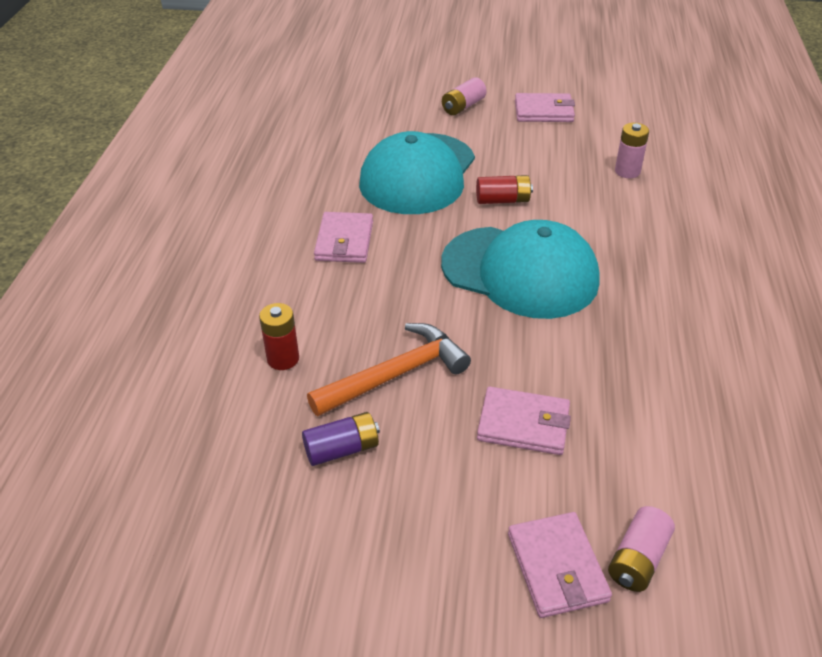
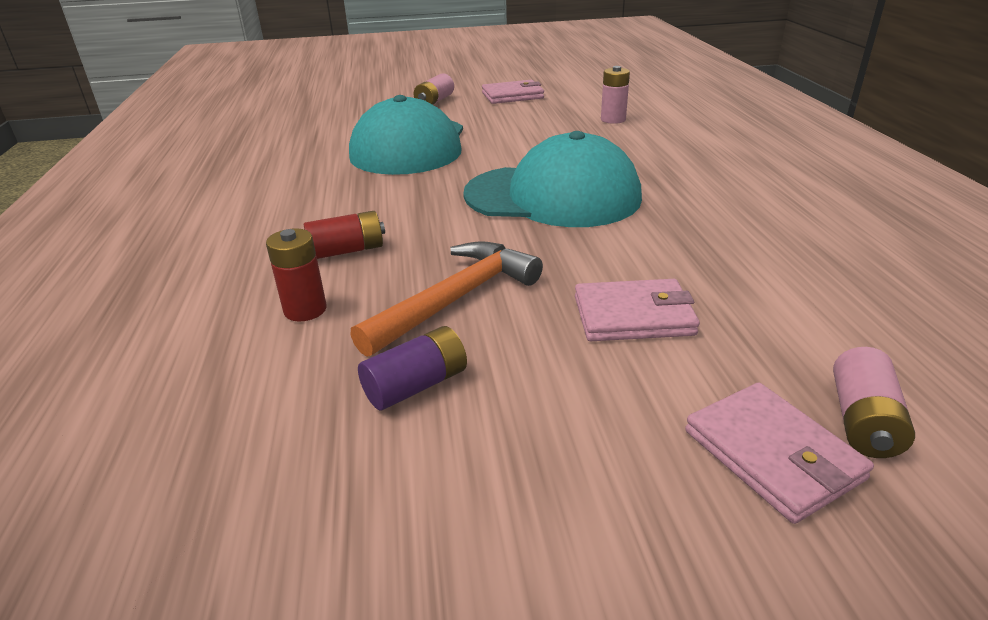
camera: 15 degrees left, 10 degrees down
(344, 241) = (349, 201): pink wallet -> none
(503, 200) = (505, 151): red battery -> red battery (347, 251)

